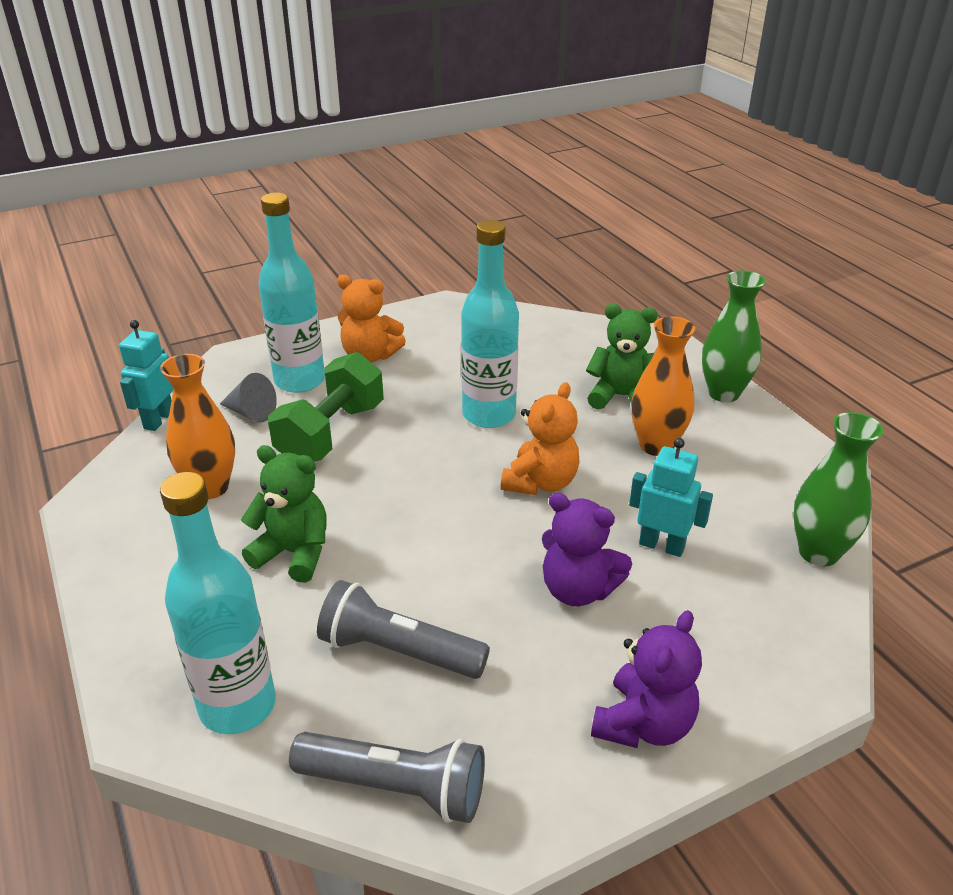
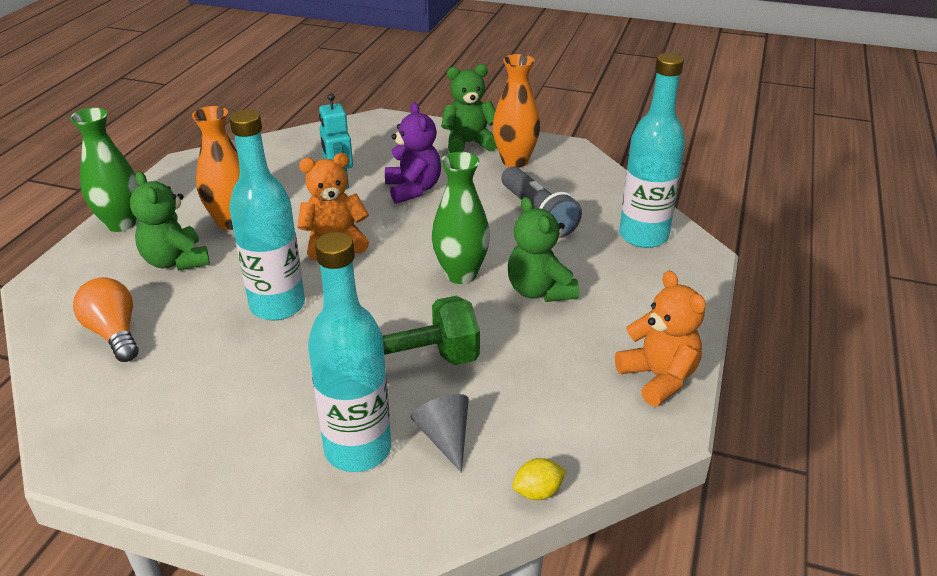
camera: 135 degrees left, 0 degrees up
(158, 420) = (537, 492): turquoise robot -> yellow lemon
(210, 487) = (552, 376): orange vase -> orange vase (515, 161)
(370, 356) = (257, 436): orange teddy bear -> orange teddy bear (658, 378)
(396, 788) = (596, 176): grey flashlight -> none
(553, 346) = (114, 333): none -> orange light bulb
(643, 724) = (469, 143): purple teddy bear -> green teddy bear
(818, 552) = (281, 143): green vase -> green vase (460, 274)

